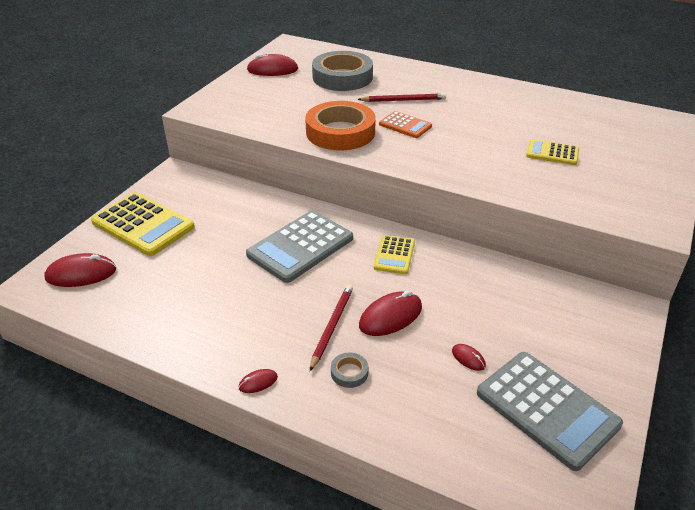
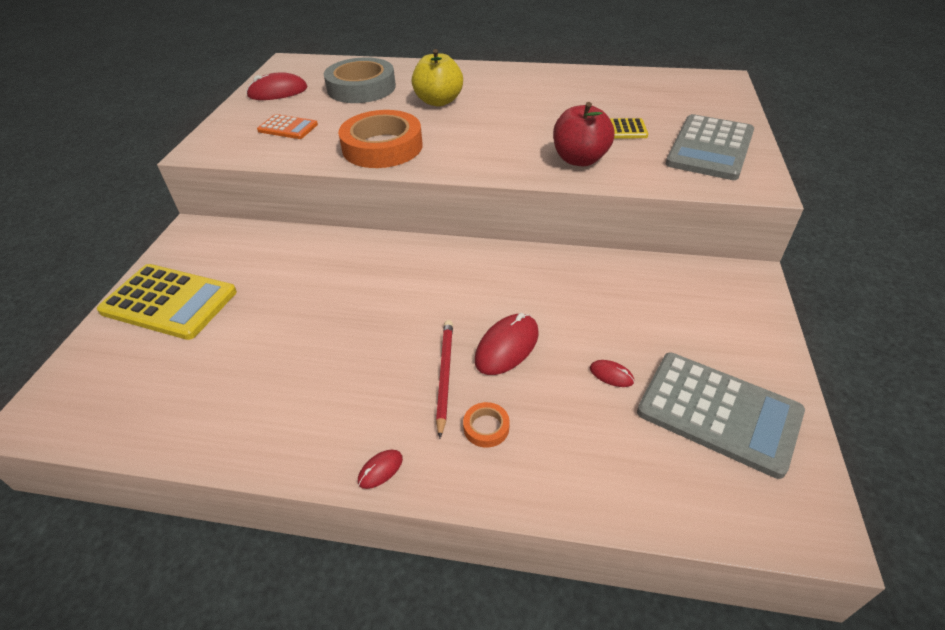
camera: 15 degrees left, 5 degrees up
(81, 274) = (102, 383): red mouse -> none
(300, 246) = (373, 287): grey calculator -> grey calculator (710, 148)
(349, 372) = (486, 427): grey tape -> orange tape
(394, 255) = (483, 274): yellow calculator -> none
(403, 100) = (438, 101): red pencil -> yellow apple
(405, 125) = (451, 127): orange calculator -> orange calculator (288, 128)
(504, 173) = (579, 159): none -> red apple

